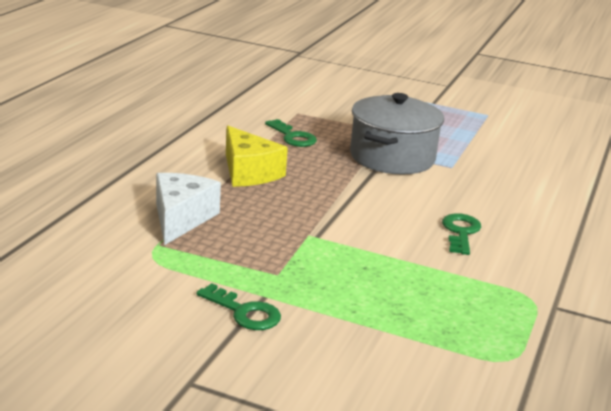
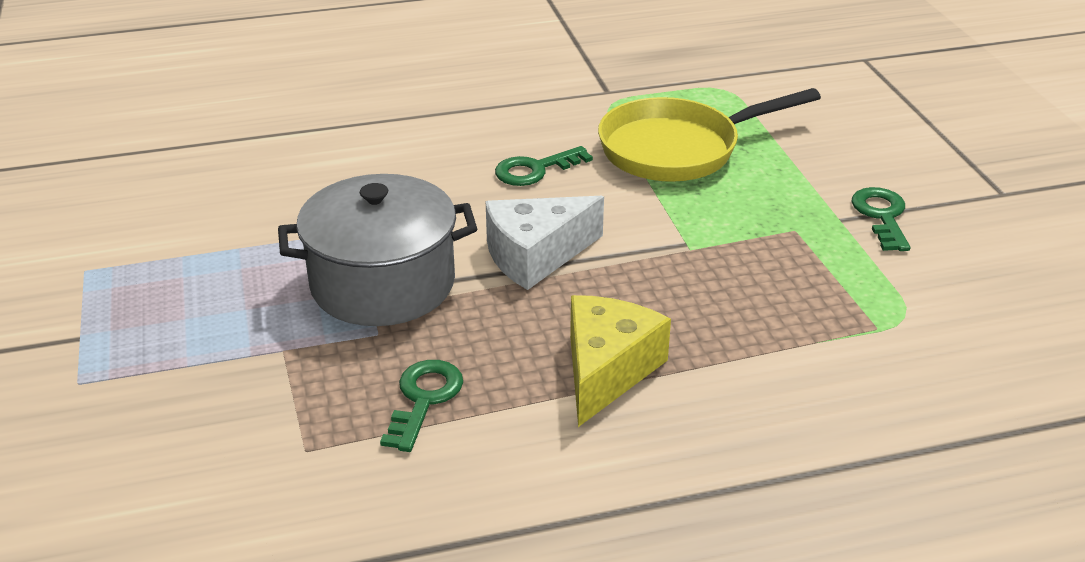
camera: 125 degrees left, 10 degrees up
(181, 218) = (805, 348): white cheese -> white cheese (535, 255)
(429, 288) = (678, 149): none -> yellow pan

